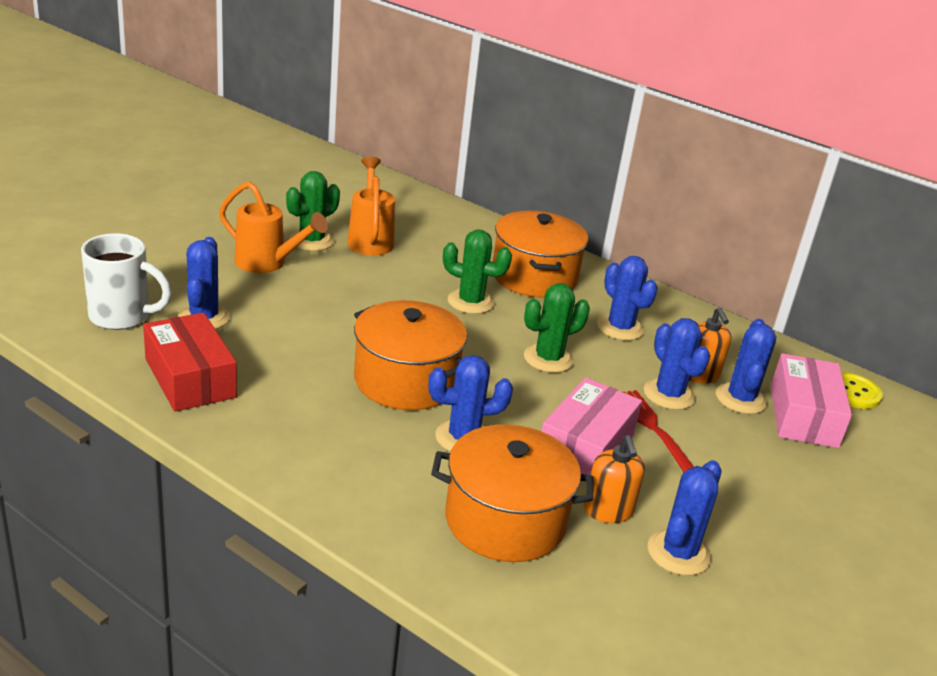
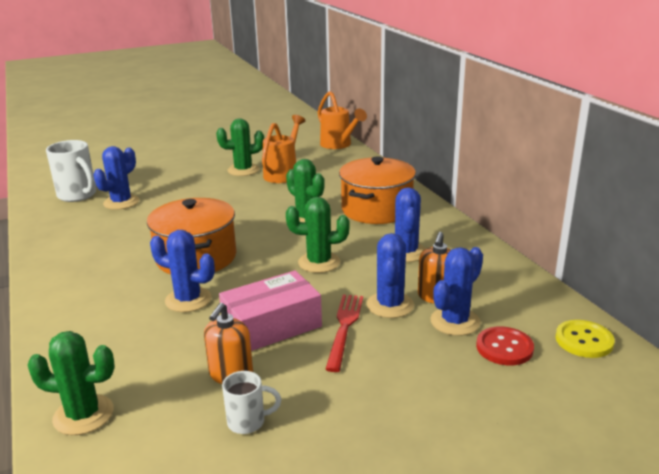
camera: 35 degrees right, 5 degrees down
(190, 378) = (69, 232): red box -> none
(268, 264) = (198, 179): orange watering can -> orange watering can (339, 145)
(505, 520) = (145, 360): orange pot -> none
(518, 599) = (83, 415): none -> green cactus
(678, 553) = (248, 422): blue cactus -> white mug
(803, 416) = (504, 348): pink box -> red button

